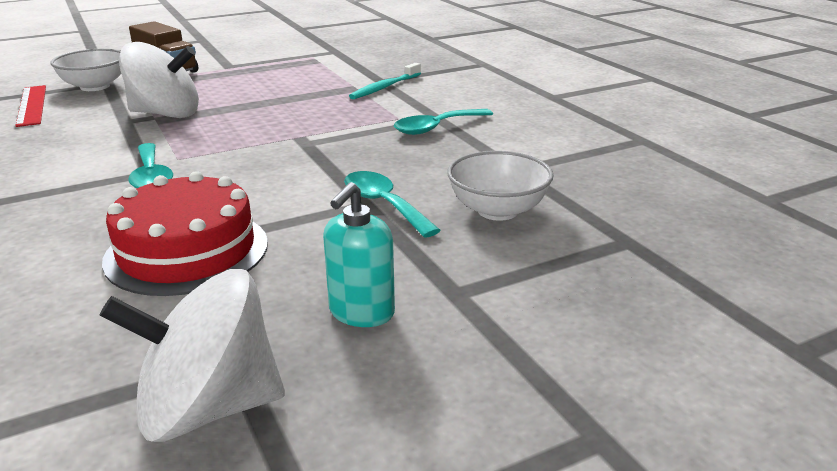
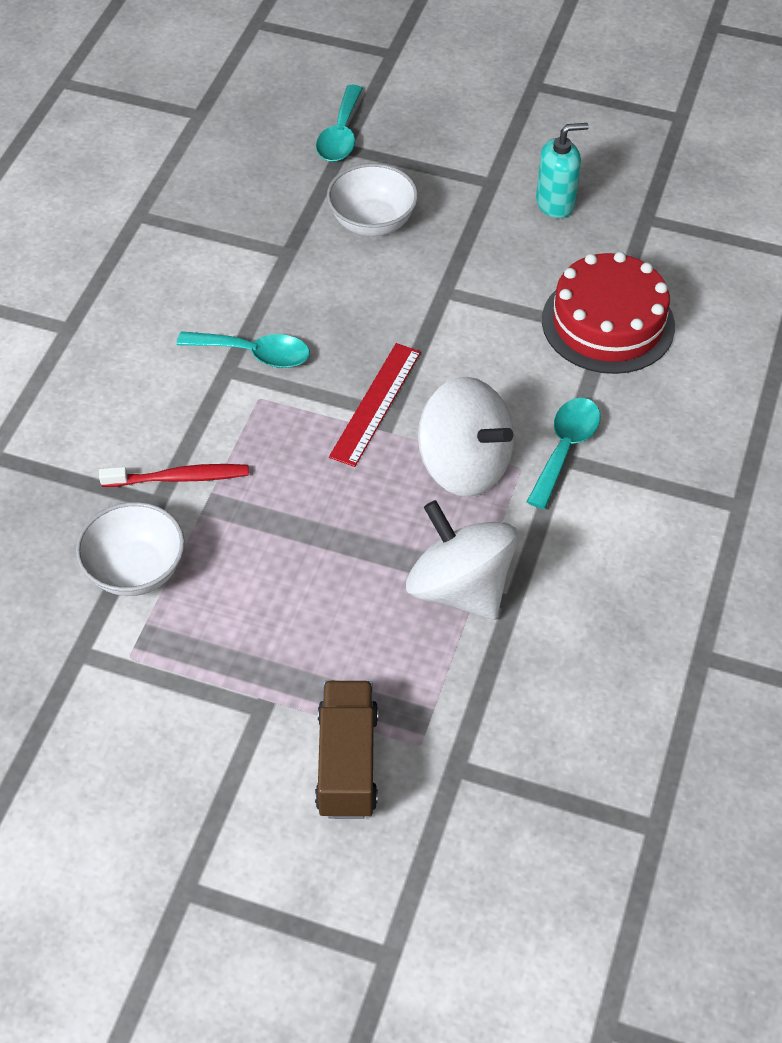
camera: 135 degrees left, 25 degrees up
(31, 105) = (587, 746): red ruler -> red ruler (376, 404)
(95, 87) = (479, 761): white bowl -> white bowl (135, 570)
(208, 408) = (678, 199): white spinning top -> white spinning top (464, 465)
(384, 87) = (179, 478): turquoise toothbrush -> red toothbrush
(384, 204) = (434, 281): turquoise spoon -> turquoise spoon (340, 135)

